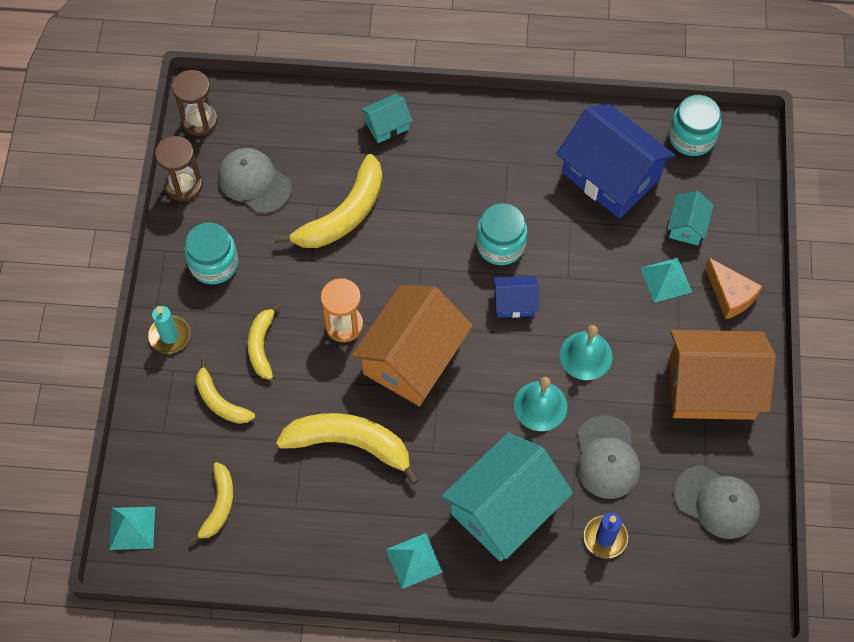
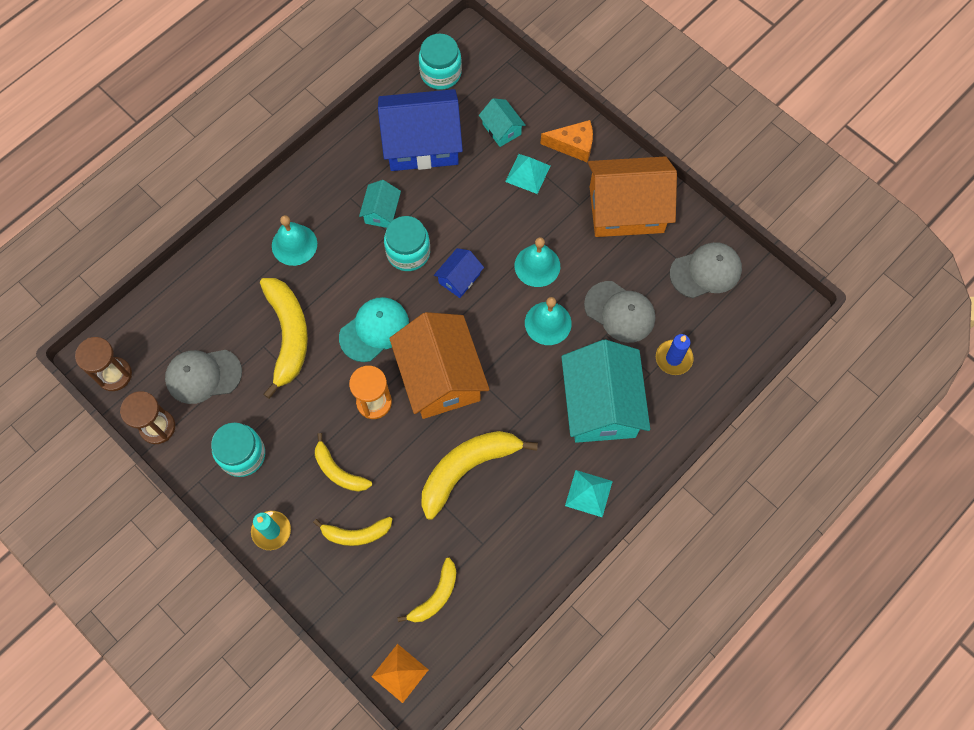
camera: 50 degrees left, 5 degrees up
(132, 528) = (400, 673): turquoise pyramid -> orange pyramid
(219, 505) = (436, 596): yellow banana -> yellow banana turned 75 degrees clockwise
(387, 125) = (246, 251): turquoise house -> turquoise house (381, 212)
(407, 274) = (374, 330): none -> turquoise cap
(426, 155) = (294, 244): none -> turquoise bell
(711, 387) = (626, 209): orange house -> orange house turned 45 degrees clockwise

